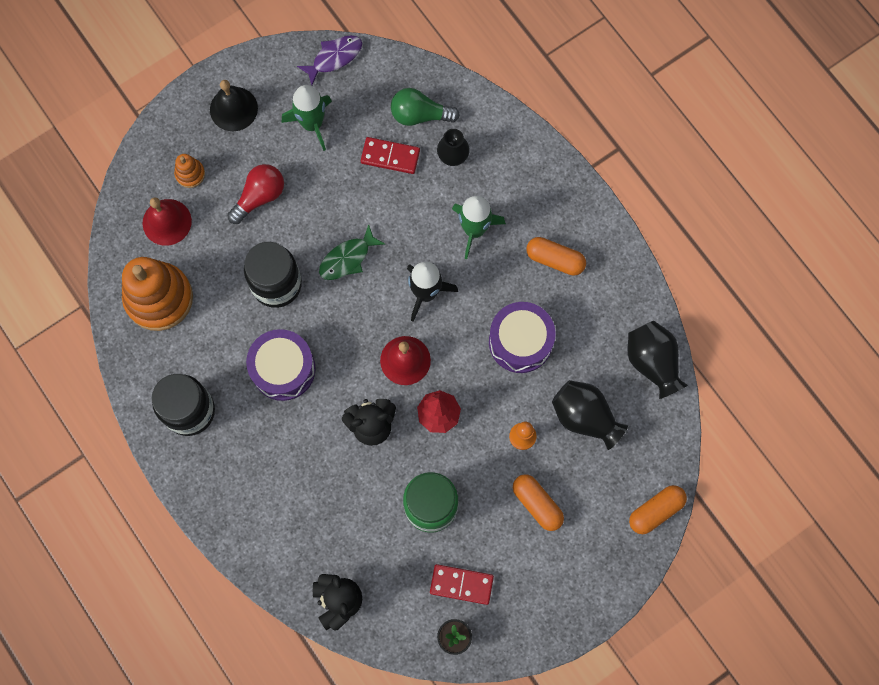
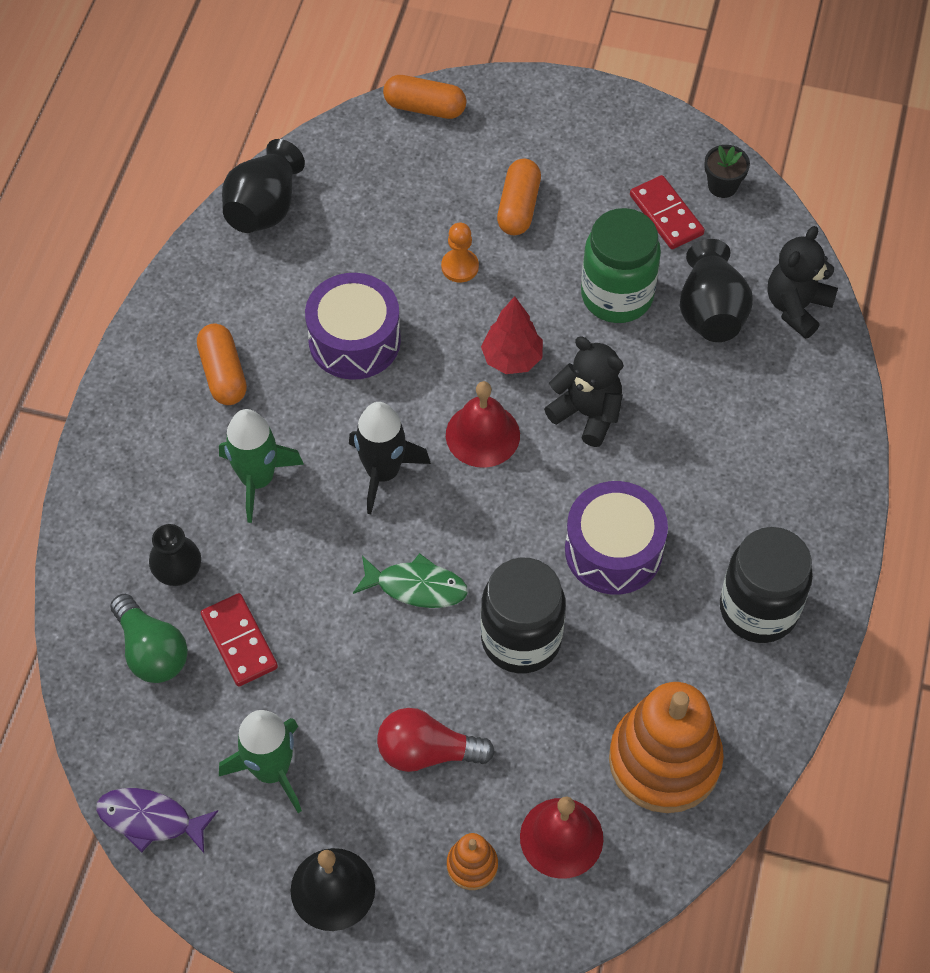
camera: 130 degrees left, 15 degrees down
(584, 417) = (384, 227): black vase -> black vase (711, 312)

